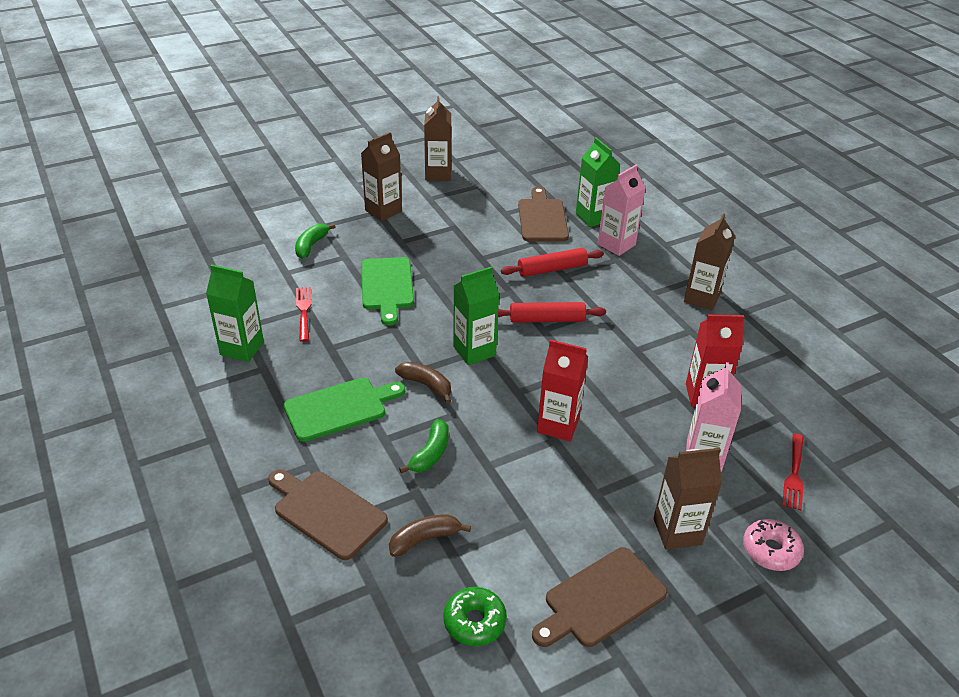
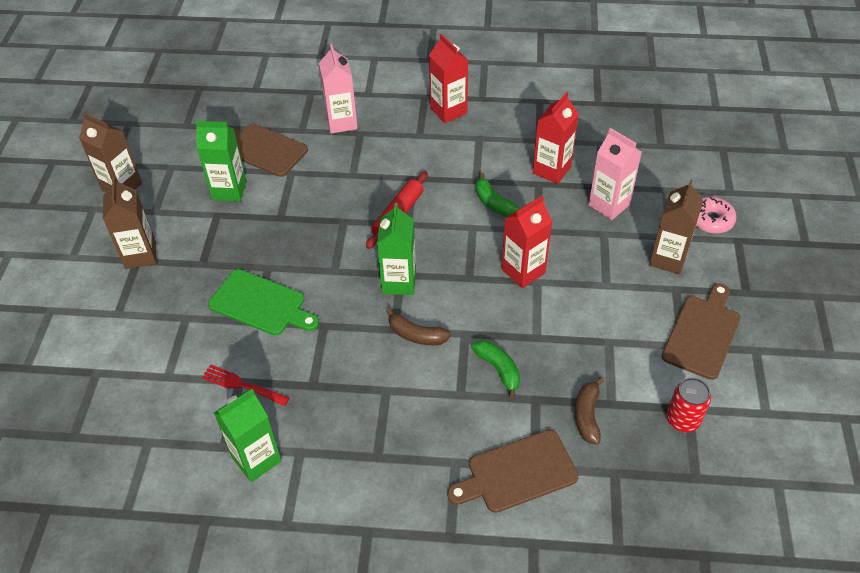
camera: 55 degrees left, 10 degrees up
(311, 245) = (142, 337): green banana -> green banana (493, 202)
(339, 408) = (399, 412): green cutting board -> none
(426, 385) = (416, 335): brown banana -> brown banana turned 135 degrees counterclockwise
(474, 621) = (683, 420): green donut -> red can
(552, 269) = (337, 179): red rolling pin -> none
(593, 217) = (292, 116): green carton -> green carton (229, 190)
(601, 599) = (702, 334): brown cutting board -> brown cutting board turned 150 degrees counterclockwise
(701, 298) = (448, 111): brown carton -> red carton
(794, 473) = (654, 168): red fork -> none

